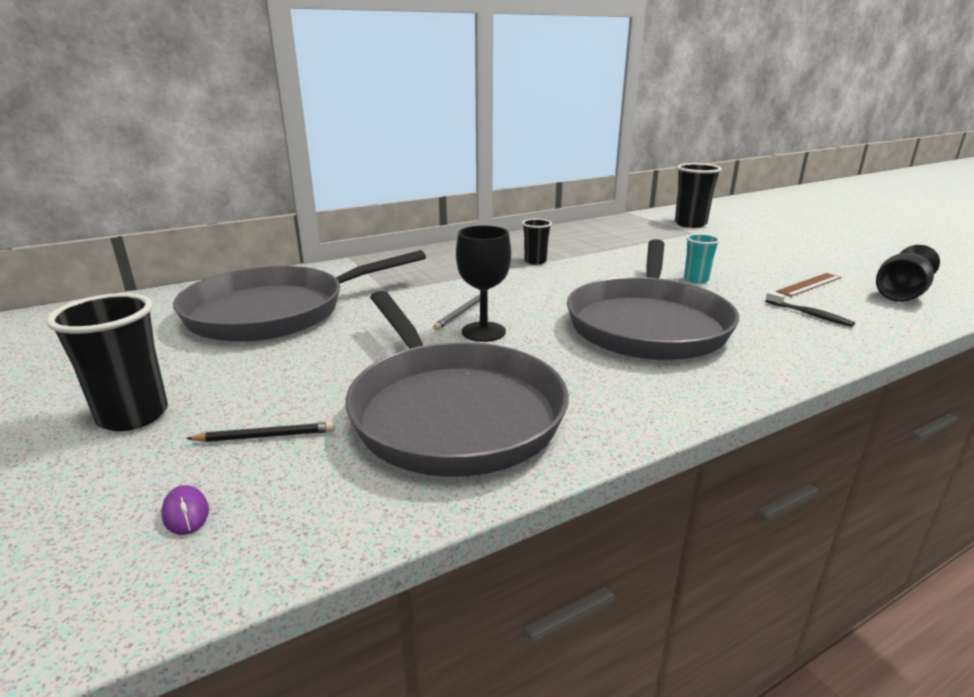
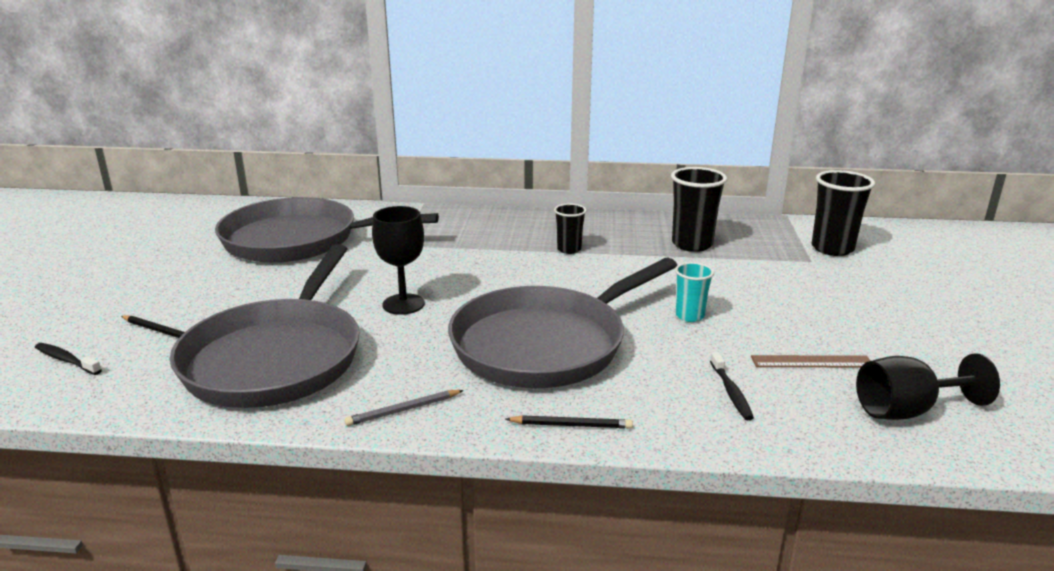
camera: 35 degrees right, 0 degrees up
(133, 416) = (123, 291): black cup -> black cup (692, 244)
(186, 513) = (66, 360): purple mouse -> black toothbrush
(461, 313) = (416, 282): grey pencil -> grey pencil (403, 410)
(774, 369) = (571, 425): none -> black pencil

